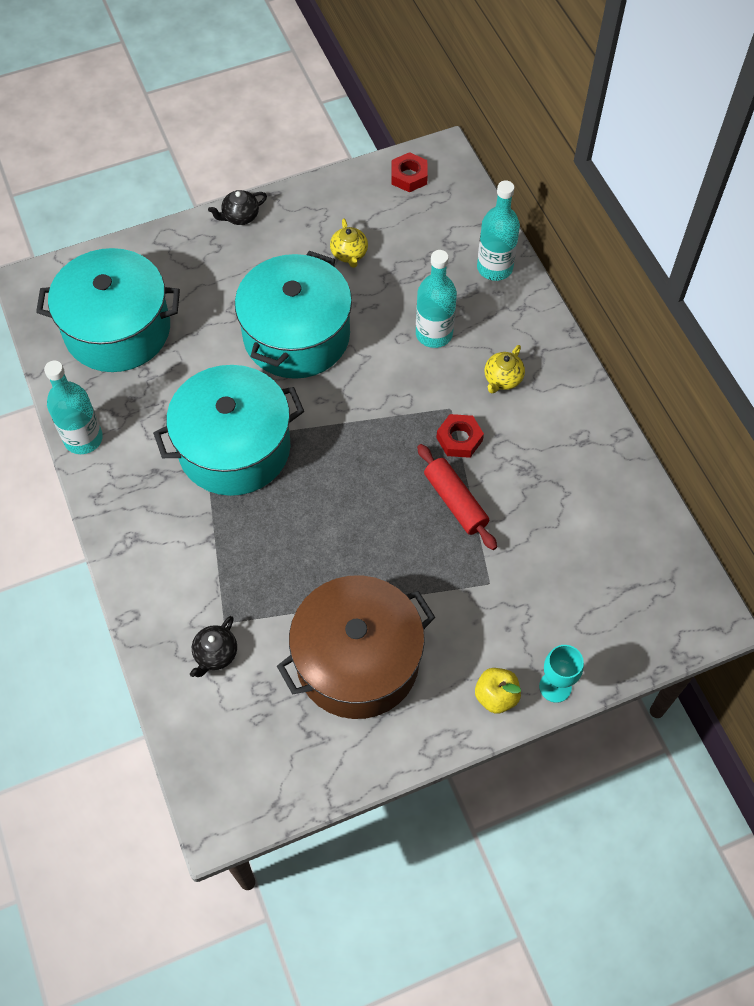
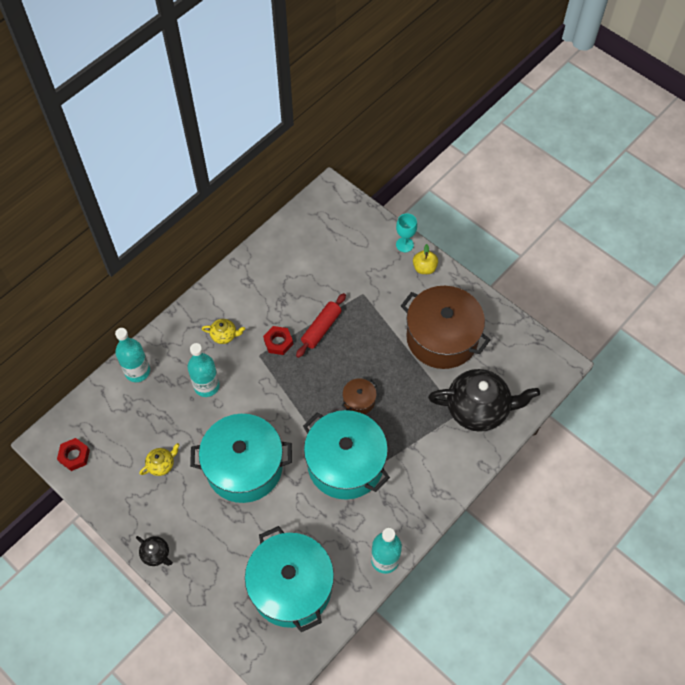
camera: 115 degrees left, 0 degrees up
(215, 654) = (478, 409): black teapot -> black teapot, size x2.30
(315, 502) = (359, 400): none -> brown pot

